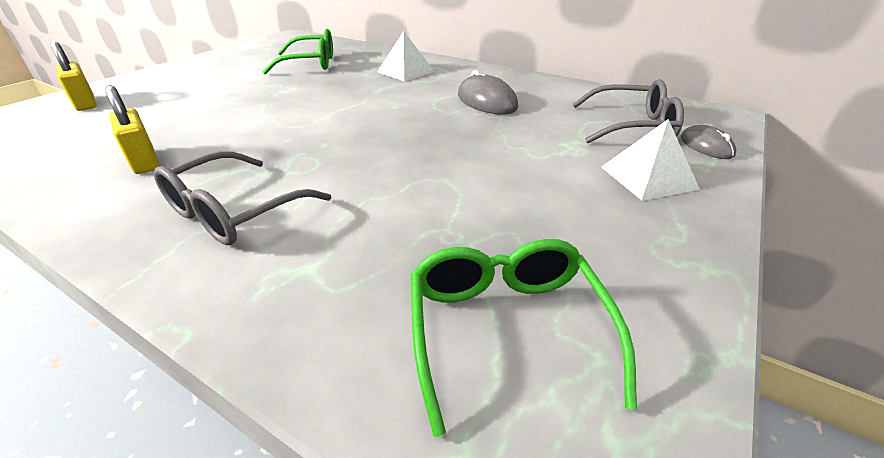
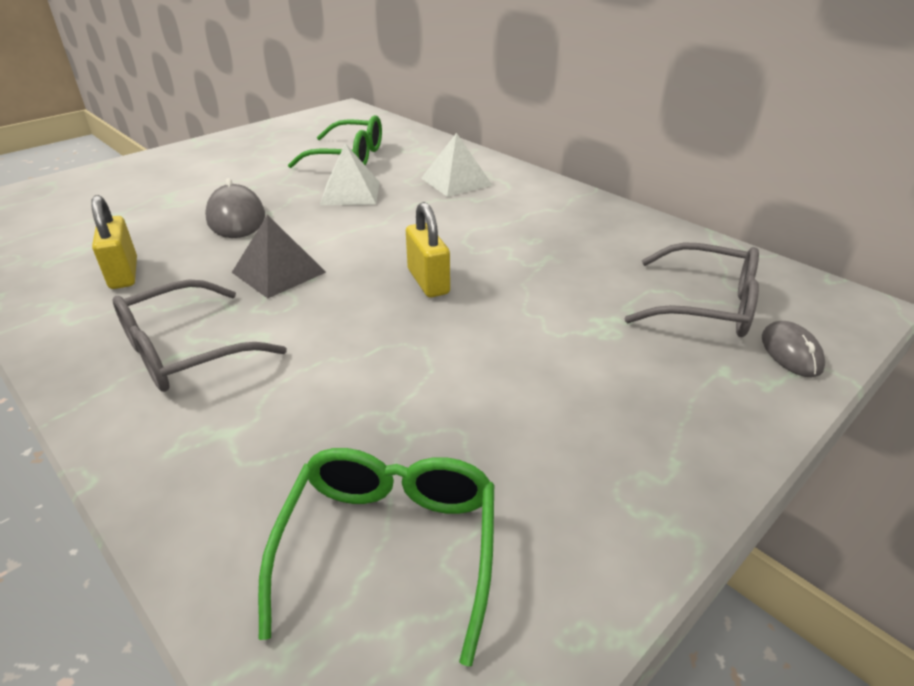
camera: 15 degrees right, 0 degrees up
(85, 103) = (93, 188): yellow padlock -> yellow padlock (428, 281)
(292, 143) = (279, 272): none -> grey pyramid
(486, 101) = (533, 240): grey mouse -> grey mouse (236, 217)
(648, 177) = (676, 387): white pyramid -> white pyramid (350, 193)

